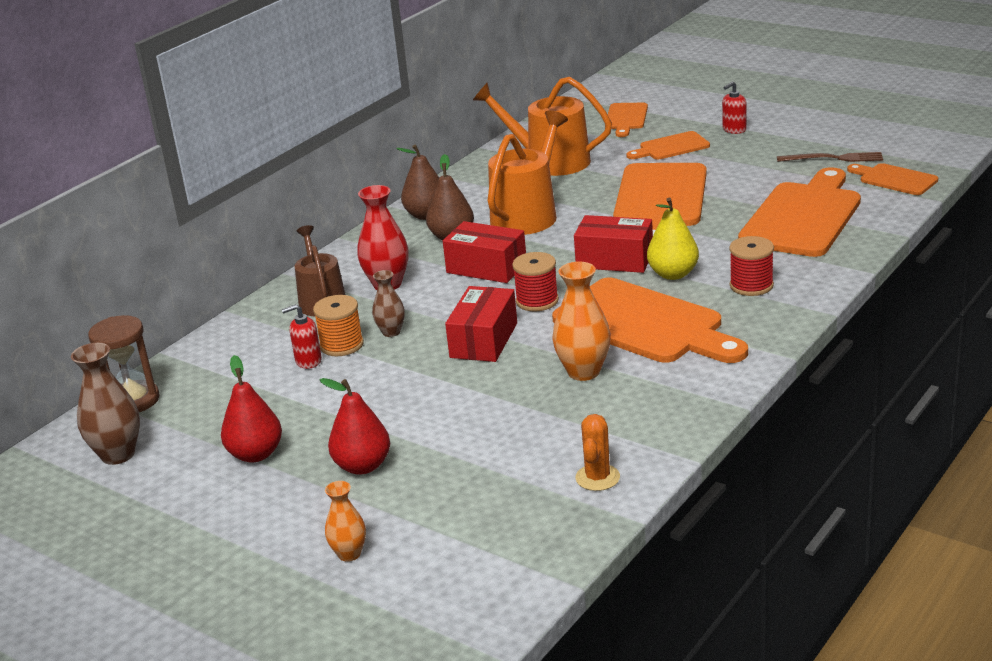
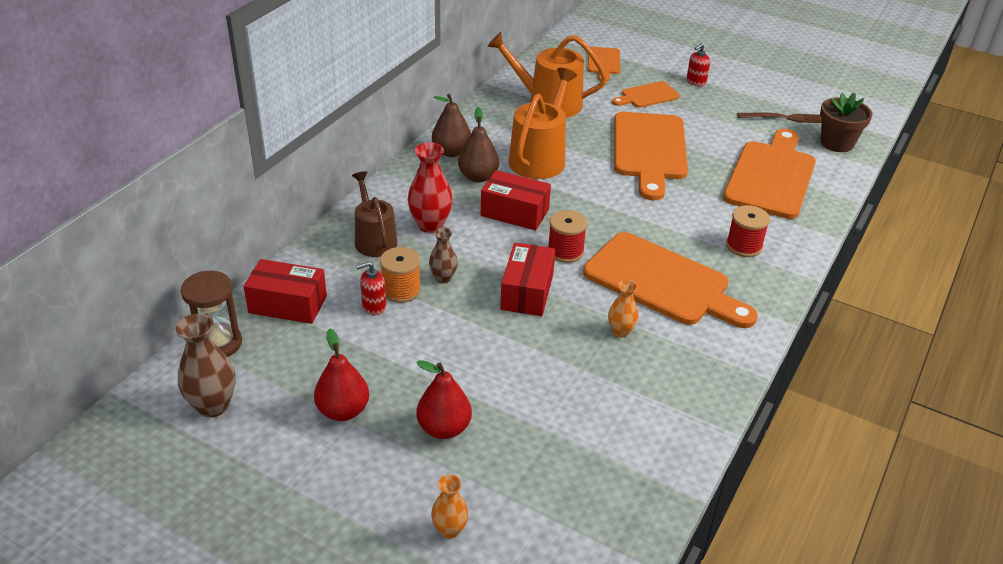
camera: 10 degrees left, 10 degrees up
(583, 372) = (620, 331): orange vase -> orange vase, size x0.60
(597, 478) = (655, 449): orange cactus -> none
(614, 260) = (623, 211): red box -> red box (288, 304)
(673, 274) = (676, 230): yellow pear -> none
(894, 179) = (837, 143): orange cutting board -> brown flower pot

